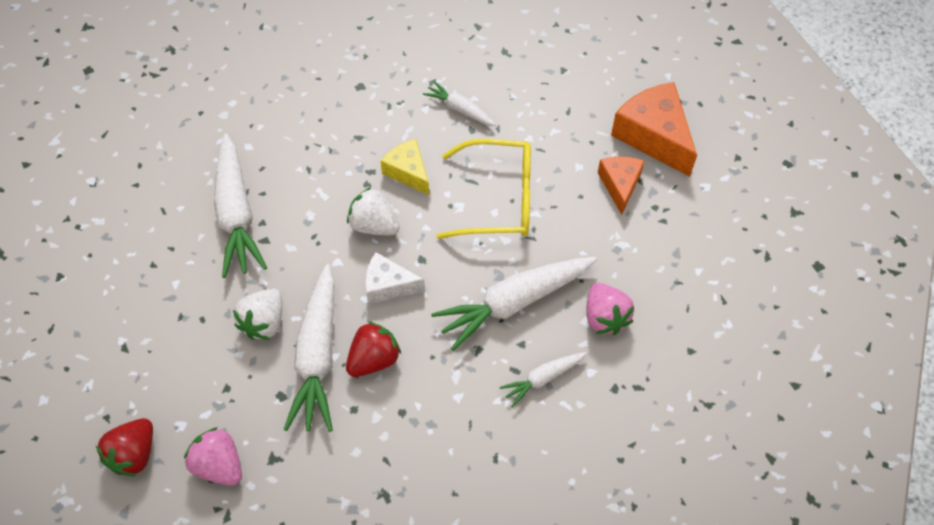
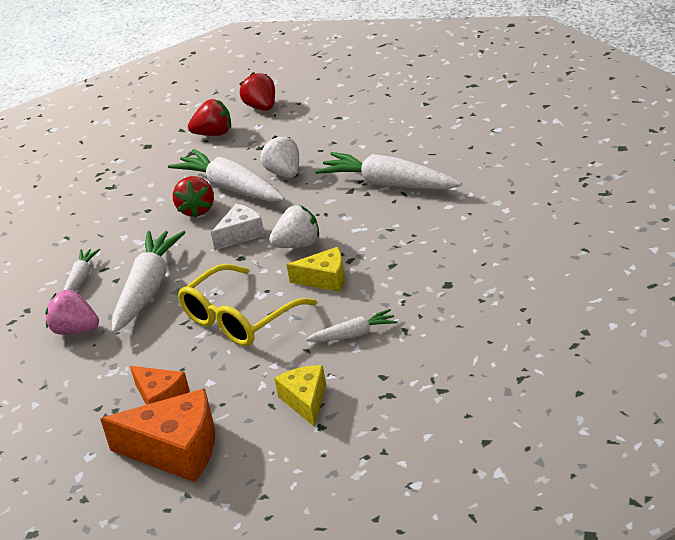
camera: 135 degrees right, 25 degrees down
(219, 465) = (214, 134): pink strawberry -> red strawberry
(548, 93) = (305, 401): none -> yellow cheese

